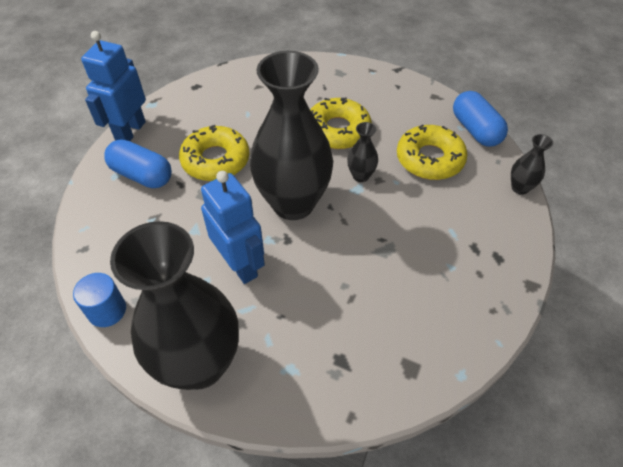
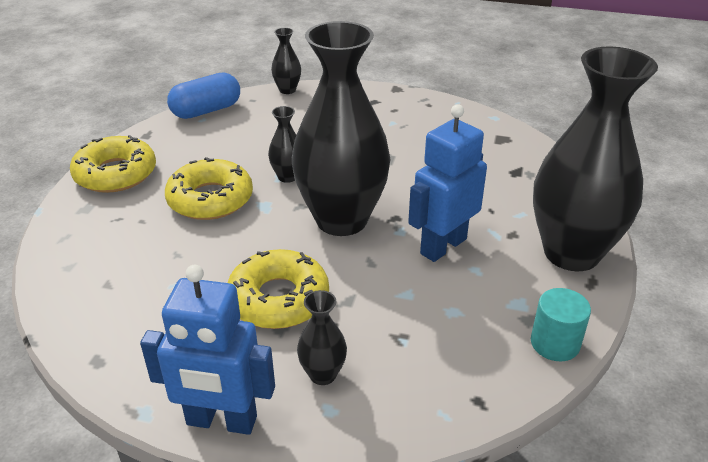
camera: 100 degrees left, 15 degrees down
(107, 310) = (555, 343): blue cylinder -> turquoise cylinder
(142, 175) = (323, 374): blue capsule -> black vase
(429, 159) = (254, 136): yellow donut -> yellow donut (116, 174)

